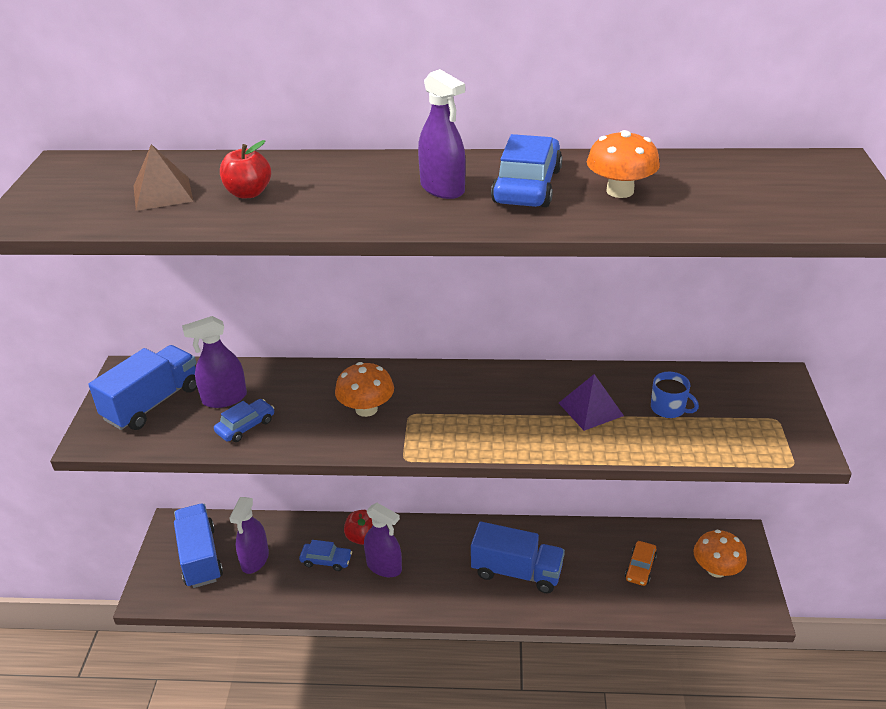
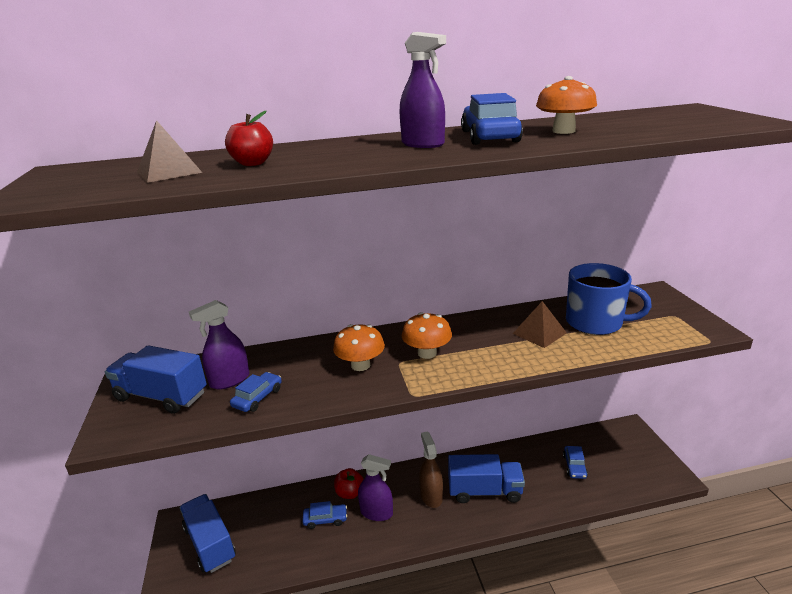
camera: 15 degrees left, 10 degrees down
(152, 403) = (161, 396): blue truck -> blue truck turned 90 degrees counterclockwise
(255, 560) = (261, 534): purple spray bottle -> none
(452, 562) = (431, 496): none -> brown spray bottle
(590, 409) = (539, 333): purple pyramid -> brown pyramid
(640, 568) = (574, 466): orange car -> blue car
(668, 408) = (595, 322): blue mug -> blue mug, size x2.02
(716, 569) = (628, 455): orange mushroom -> orange mushroom (427, 353)

